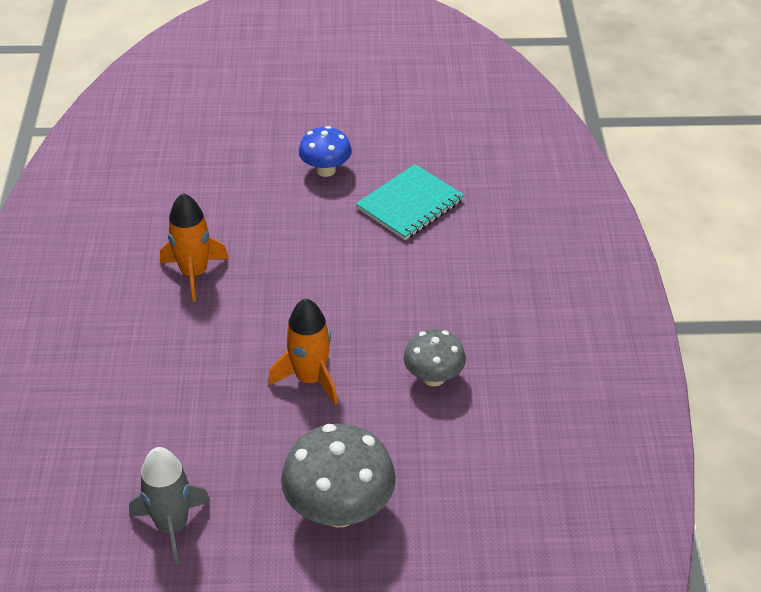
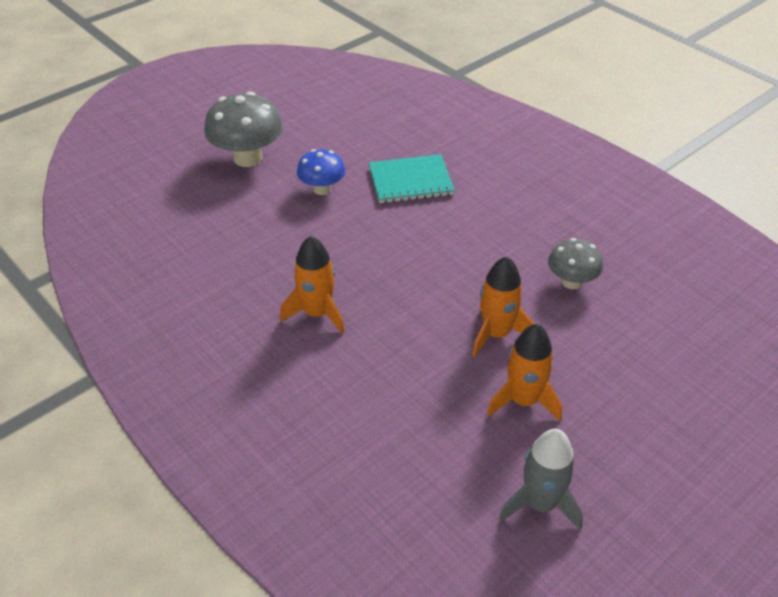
camera: 40 degrees left, 0 degrees up
(261, 444) = (523, 400): none -> orange rocket
(339, 509) = (630, 407): grey mushroom -> grey mushroom (247, 158)
(410, 204) = (410, 181): turquoise notebook -> turquoise notebook turned 75 degrees clockwise

